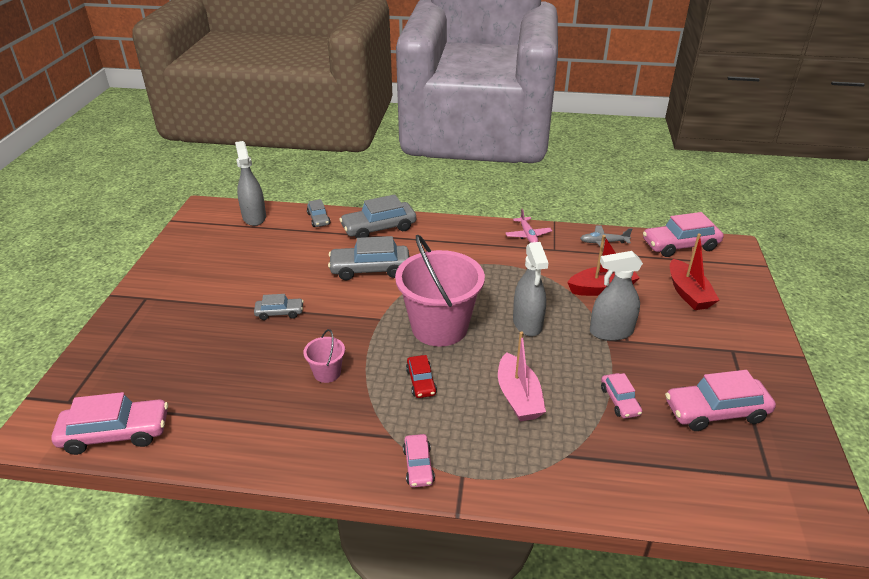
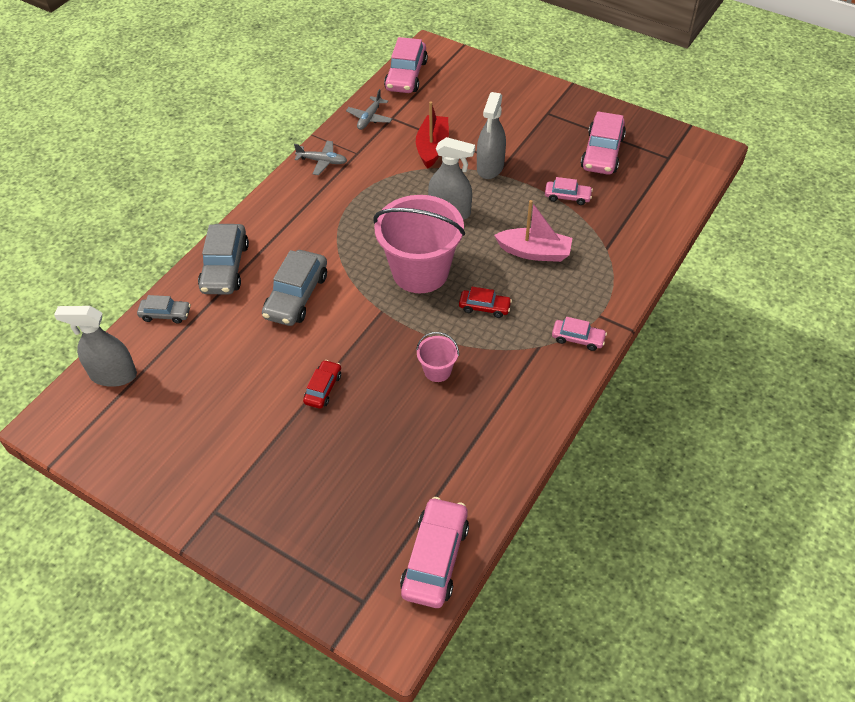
camera: 65 degrees left, 15 degrees up
(279, 313) = (323, 388): grey car -> red car
(528, 235) = (322, 161): pink plane -> grey plane
(688, 293) = (470, 102): red boat -> none

